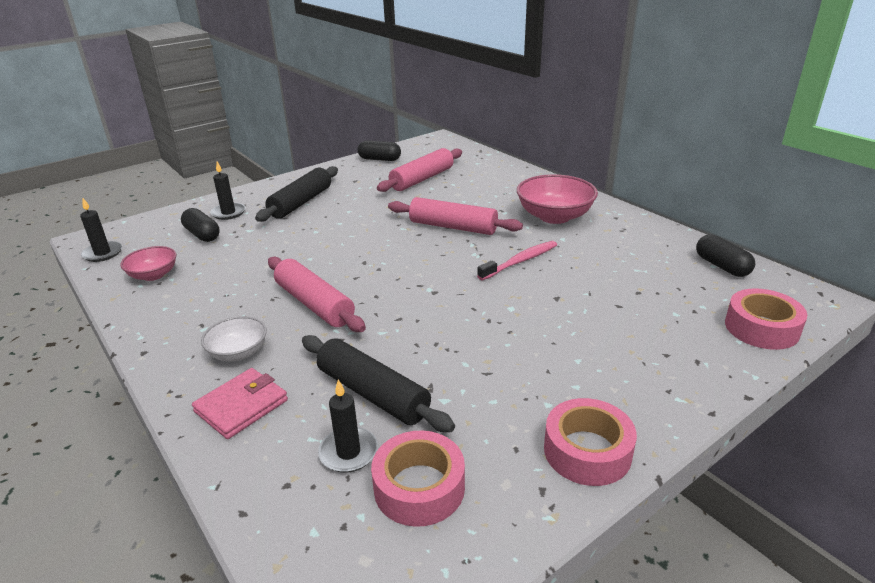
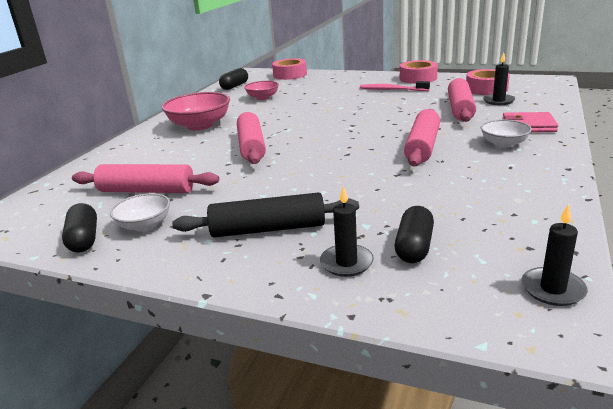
camera: 120 degrees left, 5 degrees down
(153, 275) = (512, 224): pink bowl -> pink bowl (262, 97)
(369, 173) = (144, 225): none -> white bowl
(373, 393) = (460, 109): black rolling pin -> pink rolling pin
(520, 261) = (283, 117): pink toothbrush -> pink toothbrush (392, 90)

